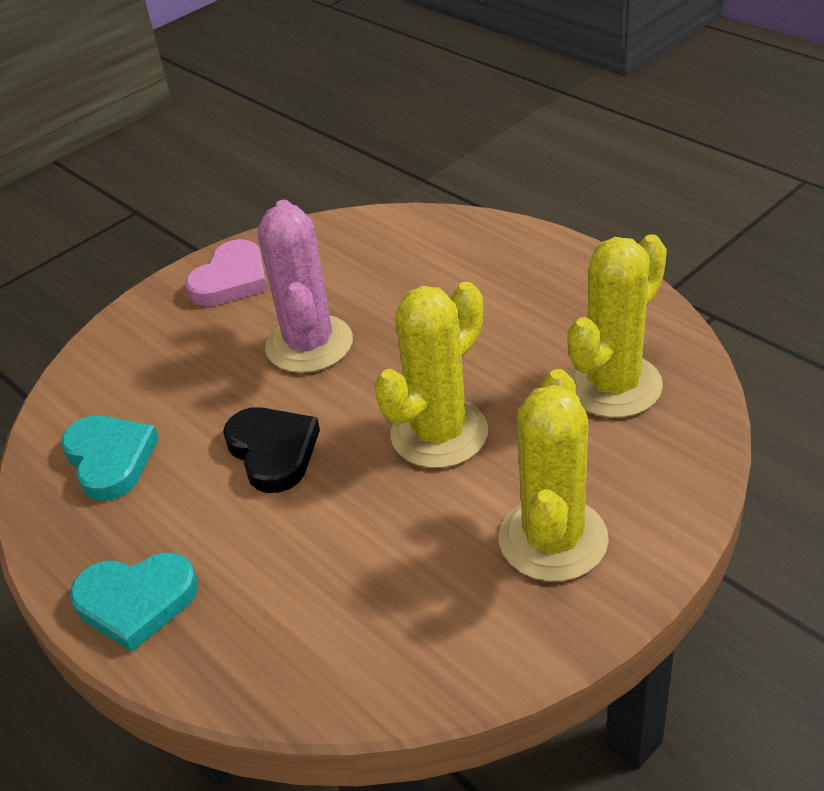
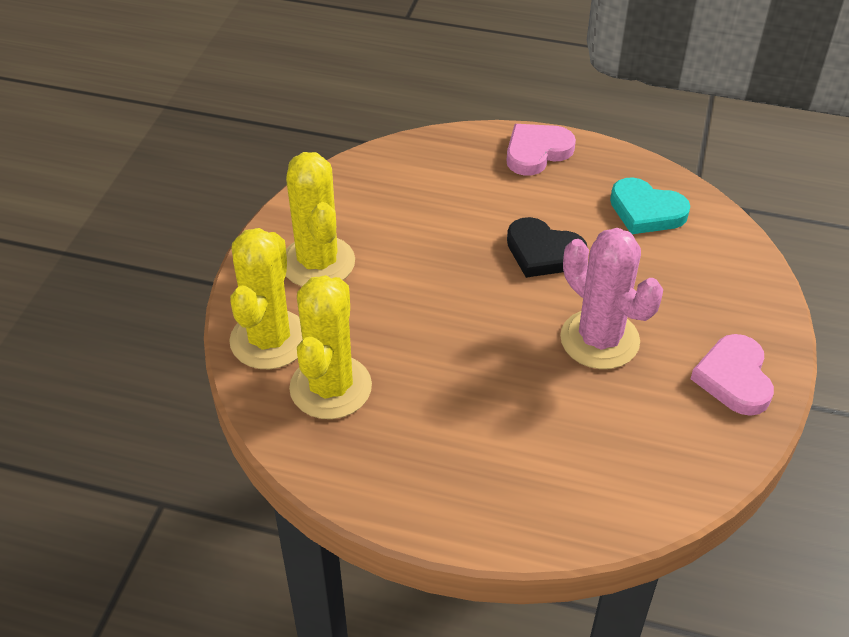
camera: 145 degrees right, 5 degrees up
(136, 602) = (536, 152): turquoise heart -> pink heart
(439, 433) = (438, 303): yellow cactus -> yellow cactus (269, 340)

